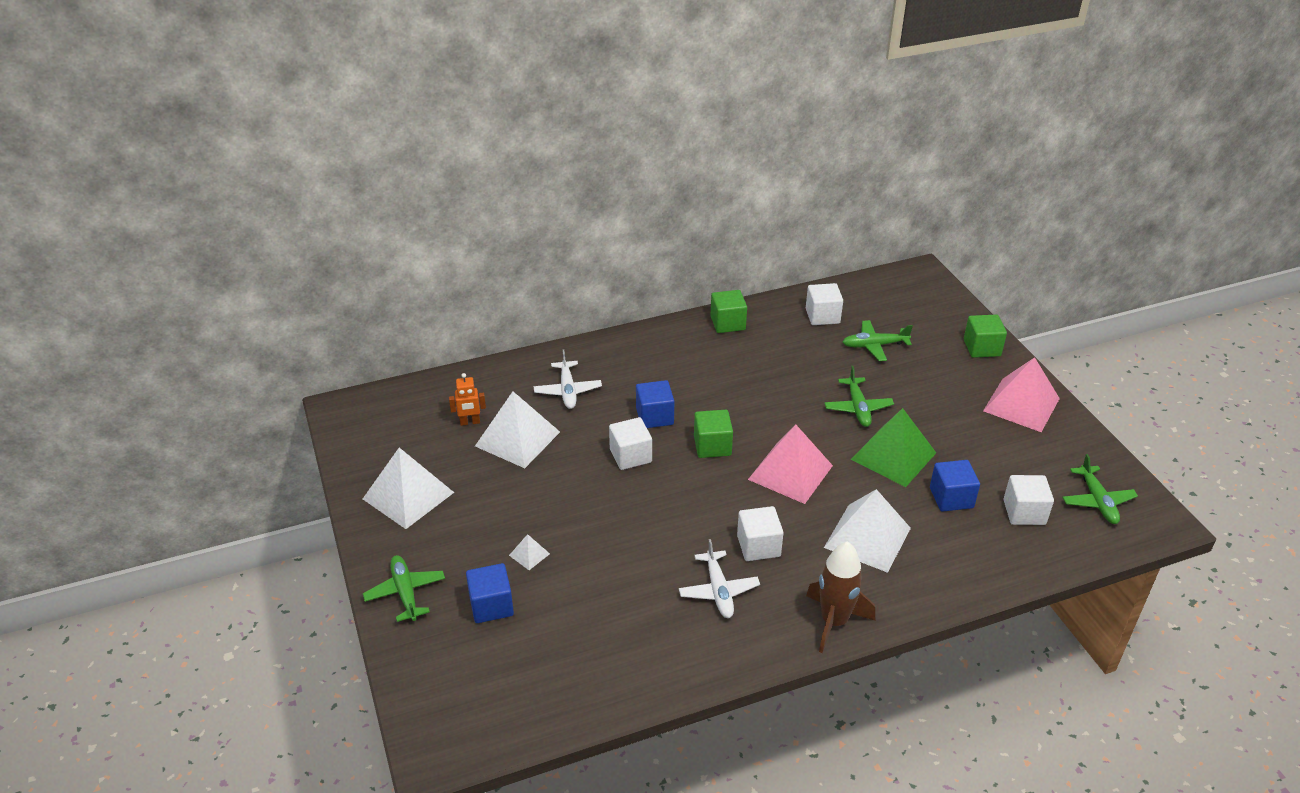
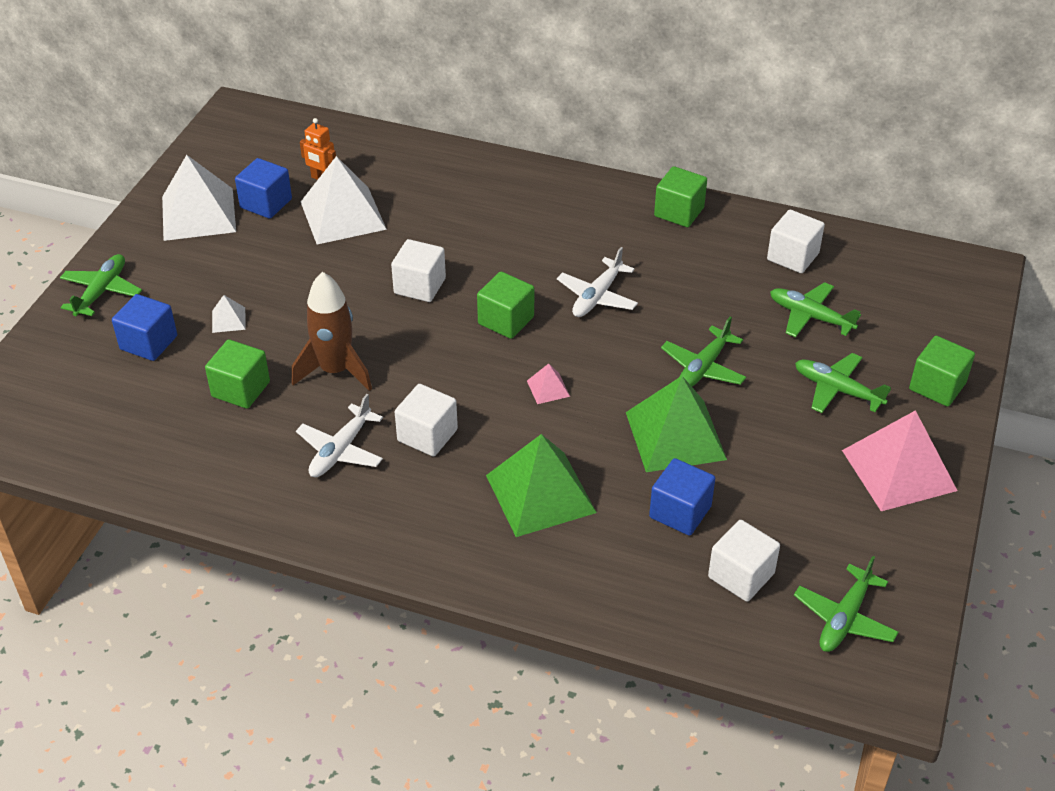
camera: 40 degrees right, 5 degrees up
(567, 391) = (440, 196): white plane -> white plane (597, 296)
(600, 595) = (241, 389): none -> green cube
(654, 416) = (488, 263): blue cube -> blue cube (266, 203)
(790, 472) = (548, 388): pink pyramid -> pink pyramid, size x0.43
(834, 621) = (405, 545): brown rocket -> brown rocket (335, 371)
(867, 537) = (540, 493): white pyramid -> green pyramid
(939, 379) = (837, 390): none -> green plane

